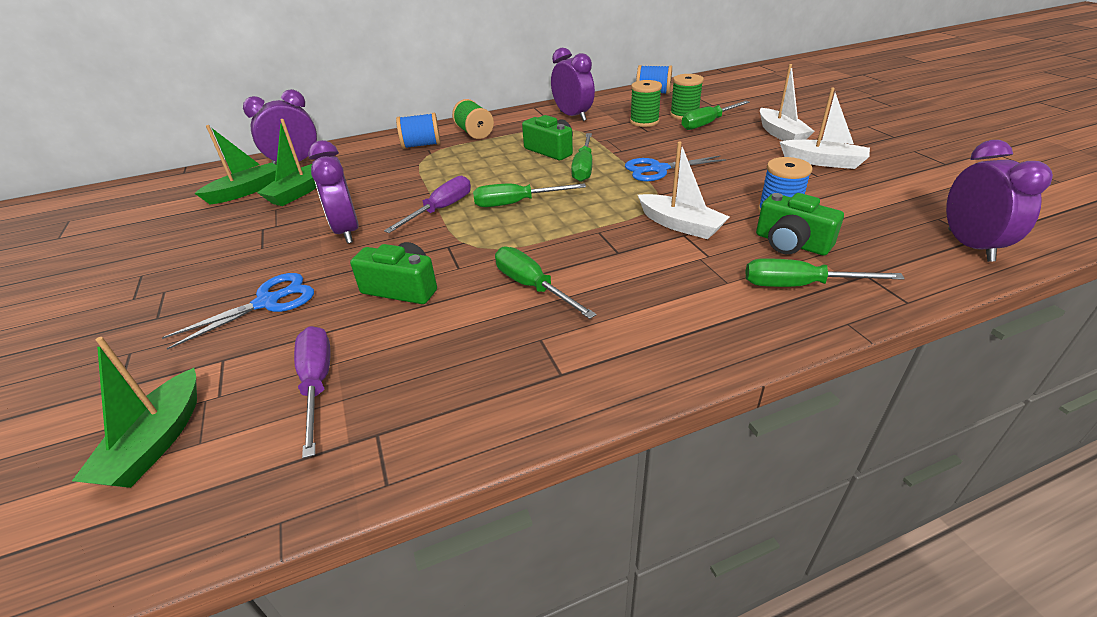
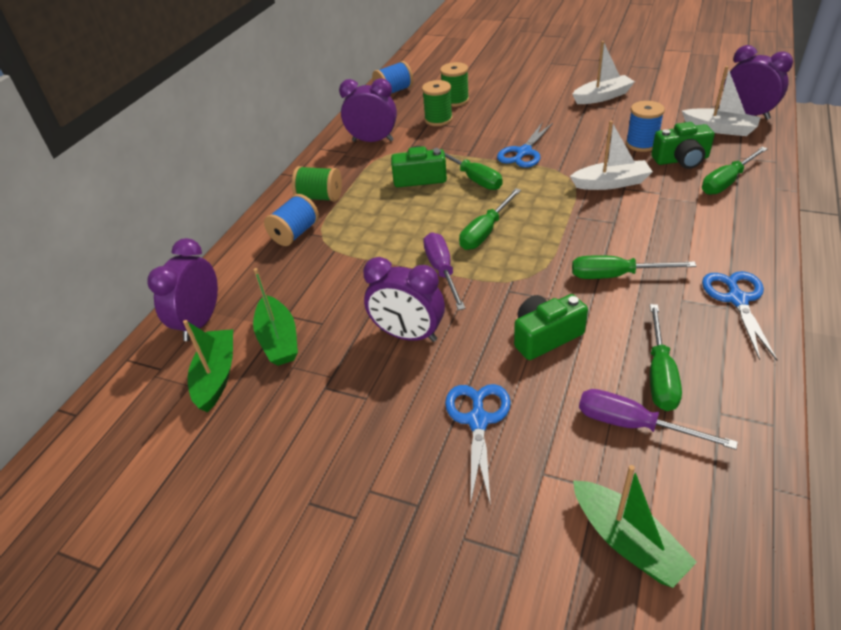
camera: 45 degrees left, 5 degrees up
(583, 375) = (737, 299): none -> blue scissors
(707, 123) = (485, 100): green screwdriver -> green screwdriver (659, 374)
(781, 134) = (544, 87): white boat -> white boat (719, 129)

